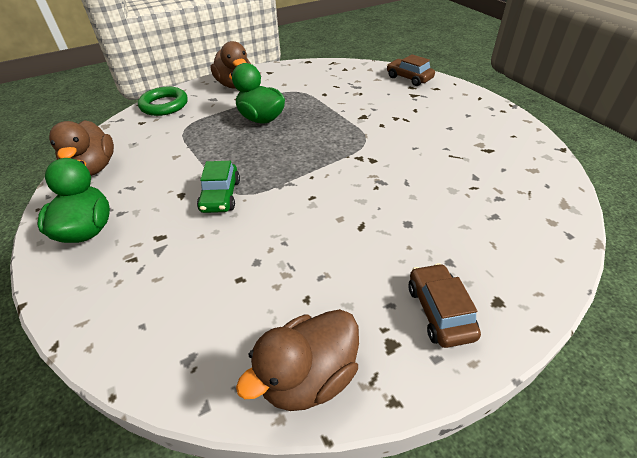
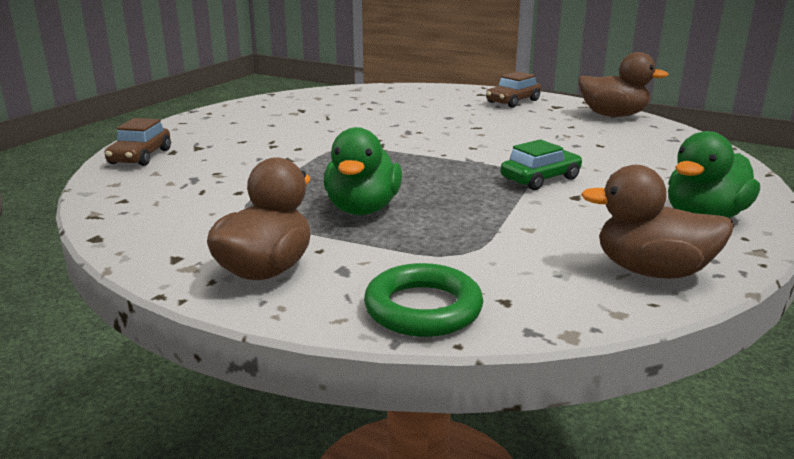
camera: 125 degrees left, 20 degrees down
(93, 168) = (652, 271): brown duck -> brown duck turned 120 degrees counterclockwise

